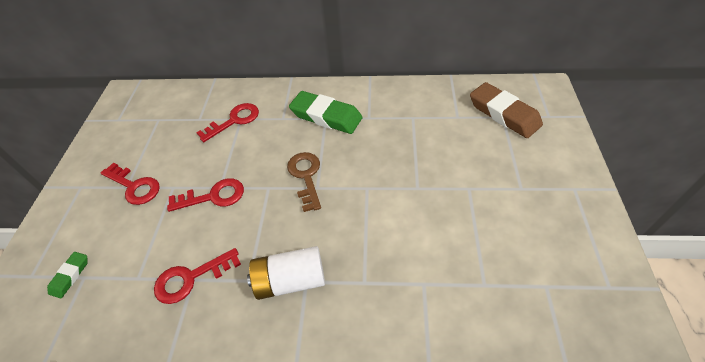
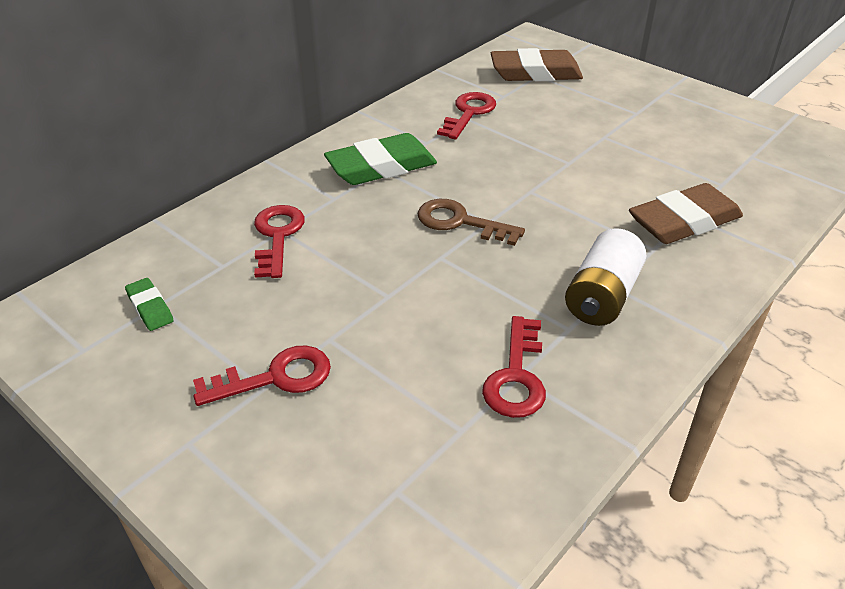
camera: 55 degrees left, 10 degrees down
(70, 276) = (378, 506): green eraser -> green eraser (150, 308)
(213, 196) = (398, 307): red key -> red key (469, 113)
(411, 284) = (684, 221): none -> brown eraser

